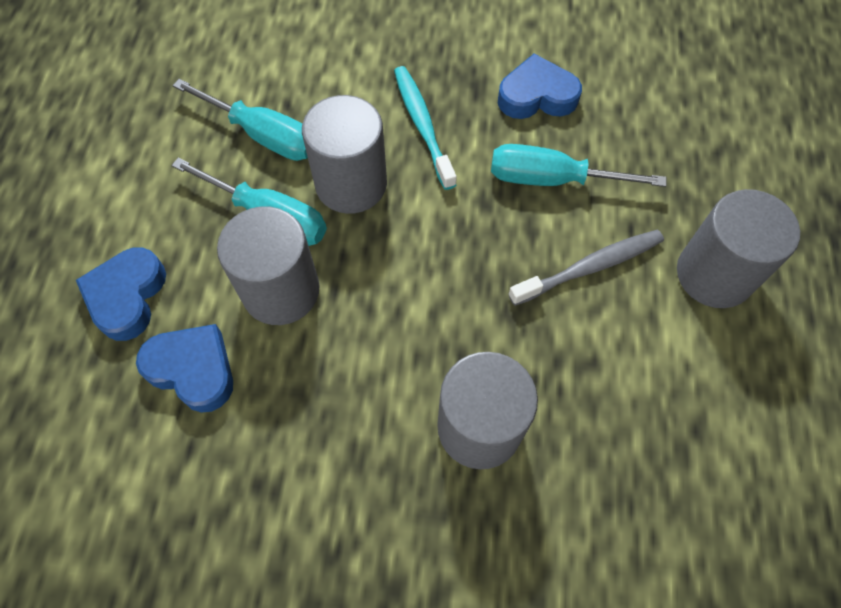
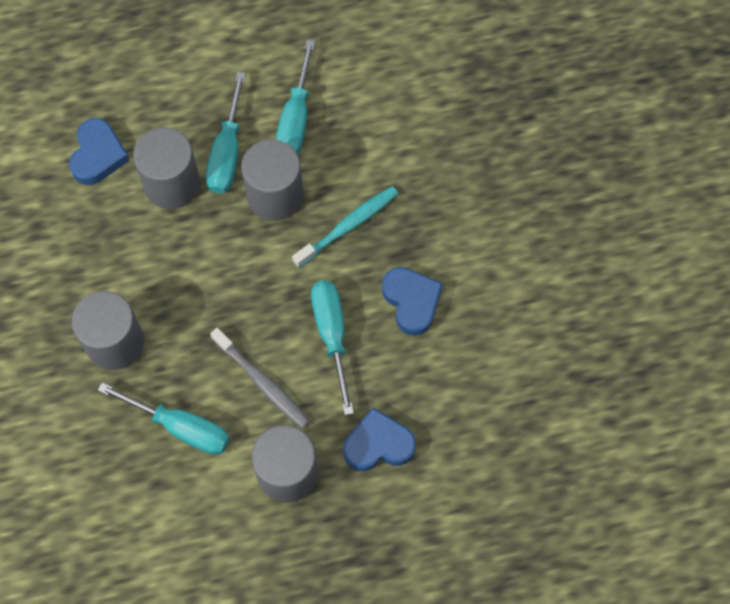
camera: 70 degrees right, 5 degrees up
(127, 296) = (135, 92): blue heart -> blue heart (378, 444)
(624, 379) = (180, 427): none -> turquoise screwdriver

